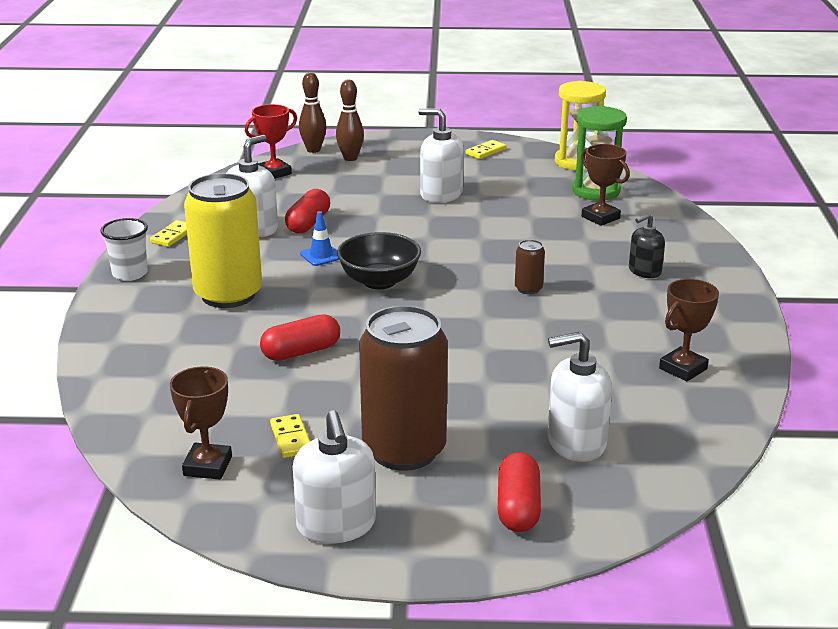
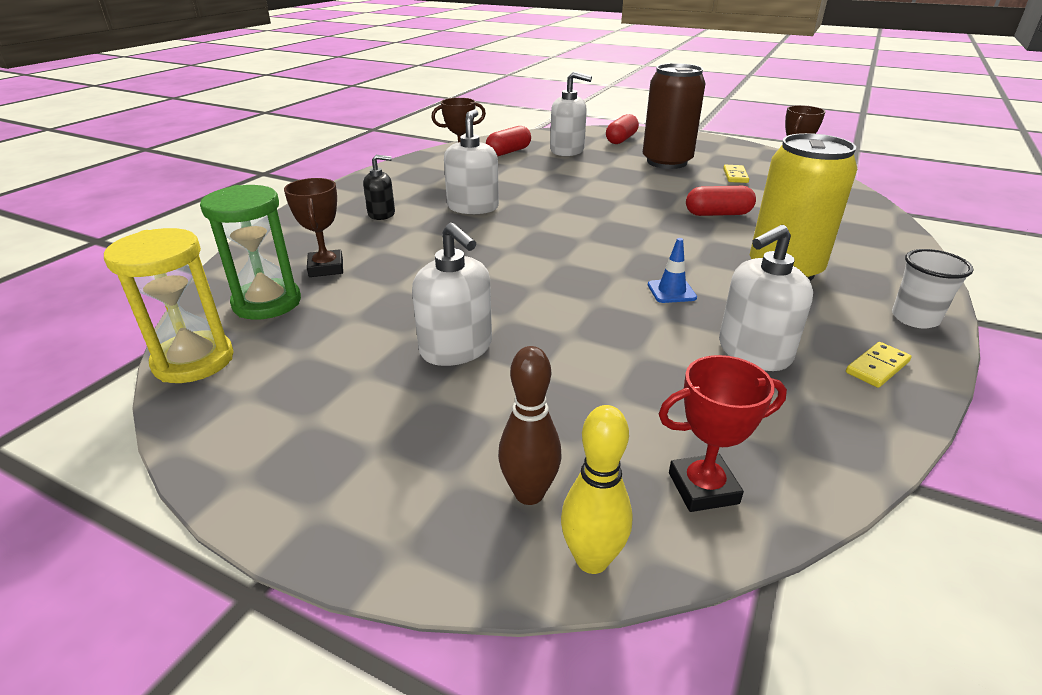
camera: 155 degrees left, 5 degrees up
(308, 223) = (672, 342): red capsule -> red capsule (508, 152)
(313, 150) = (592, 559): brown bowling pin -> yellow bowling pin
(336, 525) = (717, 147): white soap dispenser -> white soap dispenser (473, 207)
(379, 281) = (622, 252): black bowl -> none
(485, 151) = (276, 432): yellow domino -> none
(528, 289) = (495, 220): brown can -> none

